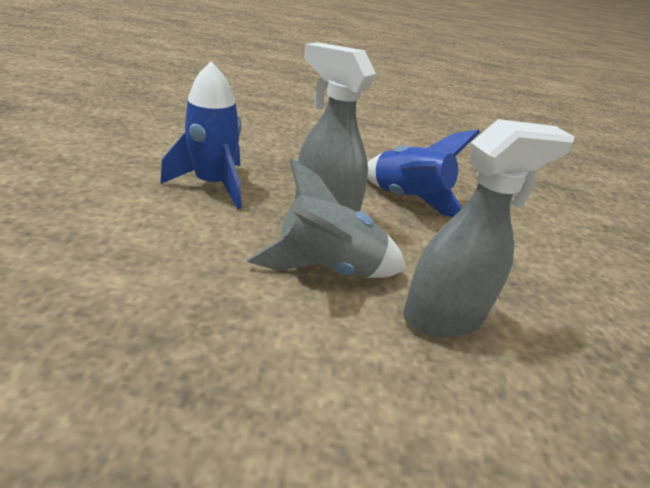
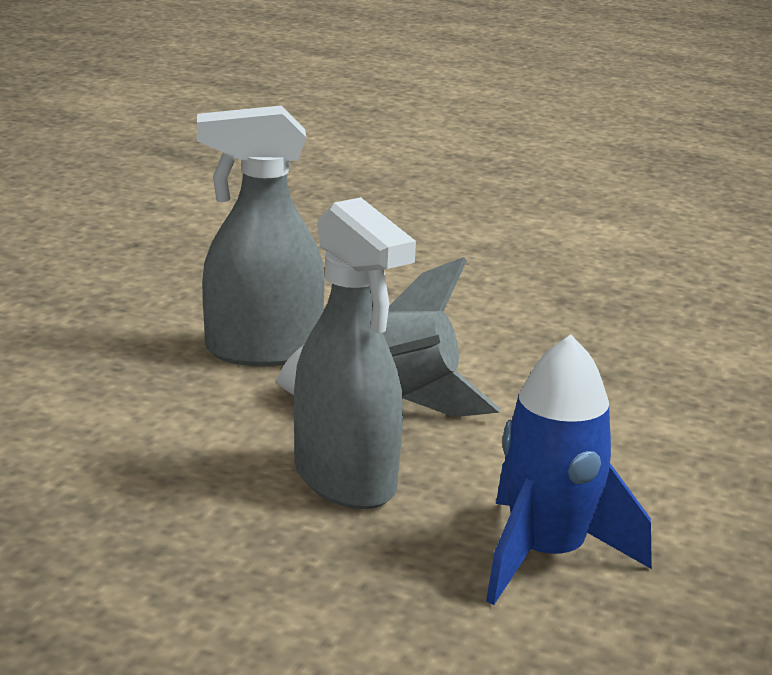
camera: 160 degrees left, 10 degrees down
(408, 199) = (148, 494): blue rocket -> none

